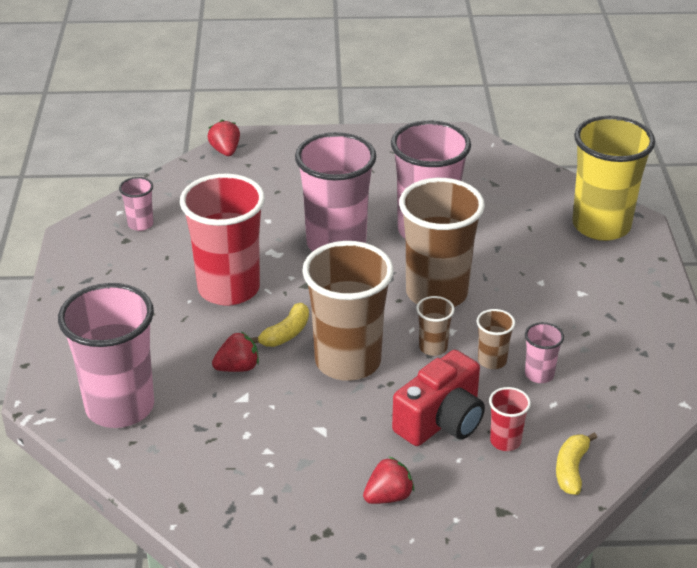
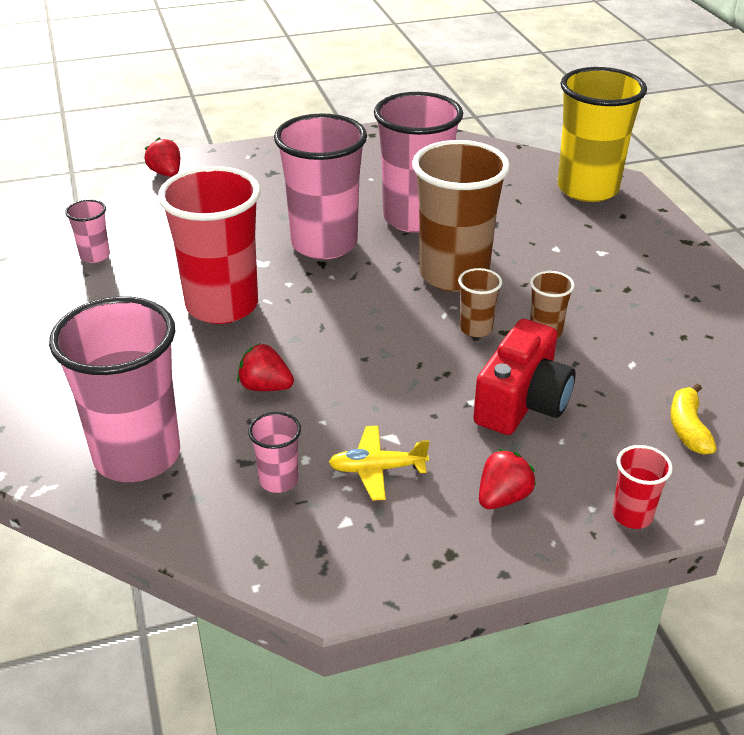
camera: 15 degrees left, 0 degrees up
(237, 368) = (265, 387): red strawberry -> red strawberry turned 120 degrees counterclockwise
(286, 334) = (306, 341): yellow banana -> none
(299, 454) = (377, 469): none -> yellow plane
(348, 361) = (389, 358): brown cup -> none
(505, 441) = (602, 411): red cup -> red cup (632, 515)
(539, 374) = (602, 337): pink cup -> pink cup (278, 480)

